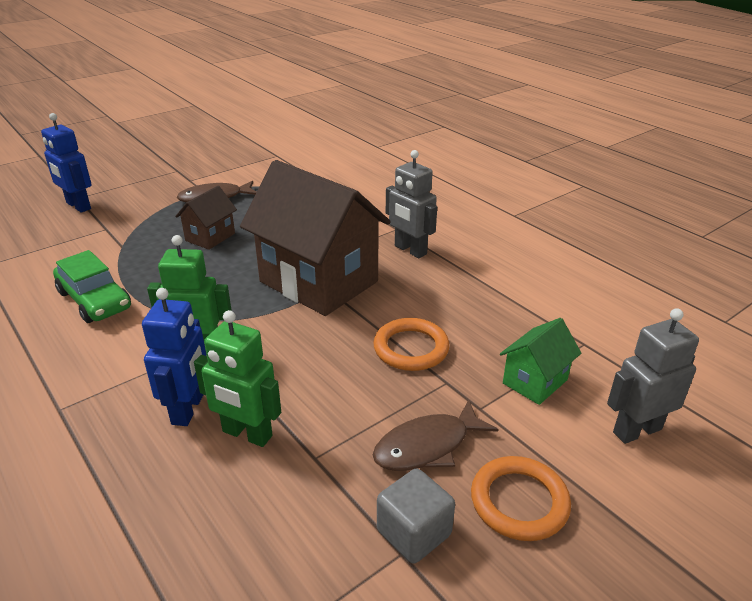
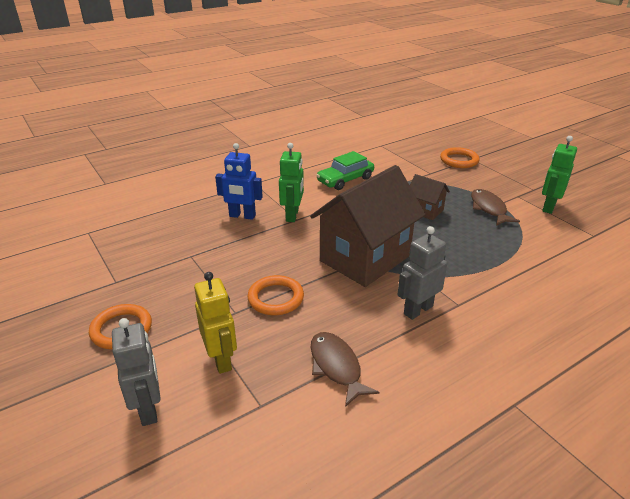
camera: 95 degrees right, 0 degrees up
(78, 206) = (459, 160): blue robot -> orange ring
(247, 434) = (216, 234): green robot -> green robot (548, 207)
(414, 532) = (124, 286): grey cube -> none
(427, 446) = (180, 297): brown fish -> brown fish (336, 367)
(535, 381) = (221, 359): green house -> yellow robot

